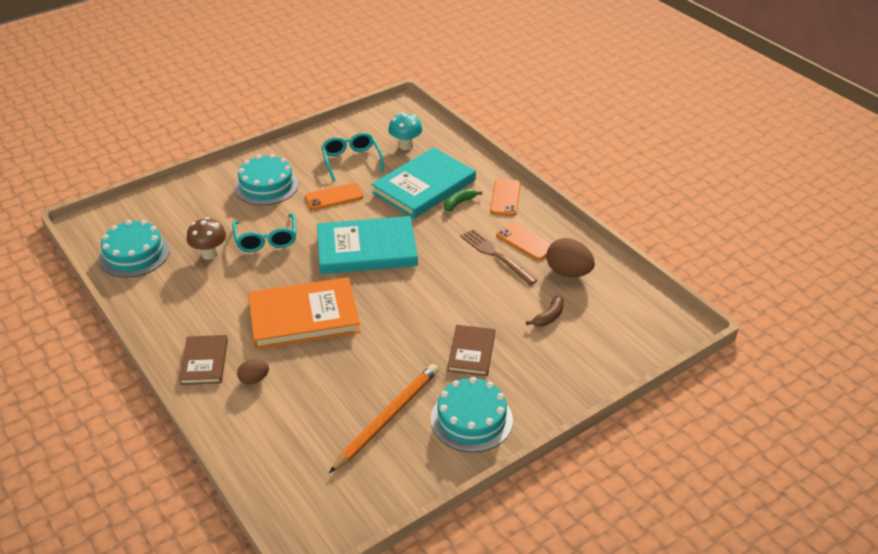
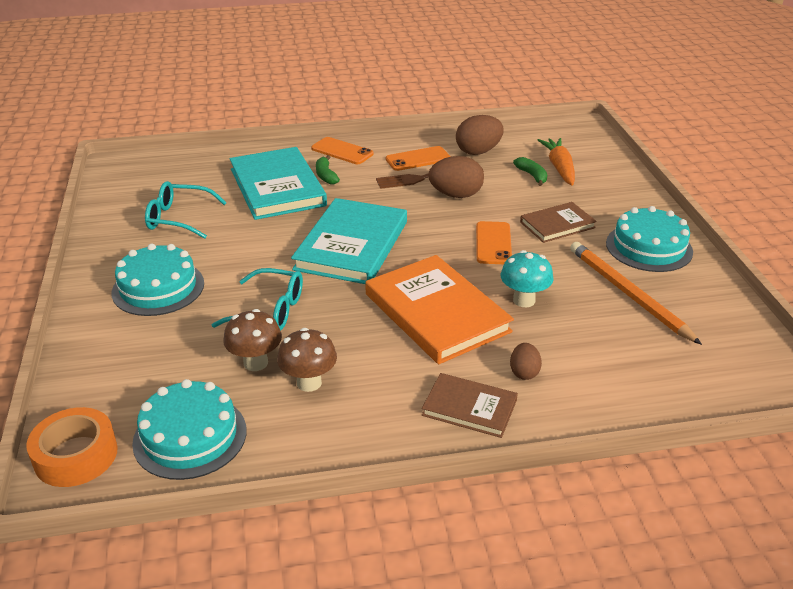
camera: 65 degrees left, 5 degrees down
(105, 221) = (76, 455): none -> orange tape
(200, 282) = (309, 383): none -> brown mushroom
(304, 317) = (436, 313): orange book -> orange book turned 45 degrees counterclockwise
(334, 197) = (235, 245): orange phone -> orange phone (493, 243)
(405, 145) = (192, 180): turquoise mushroom -> turquoise mushroom (524, 300)
(471, 352) = (557, 225): brown book -> brown book turned 60 degrees counterclockwise
(479, 280) = (456, 195): none -> brown egg
(548, 317) = (532, 176): brown banana -> green banana
(578, 331) = (559, 168): none -> orange carrot

